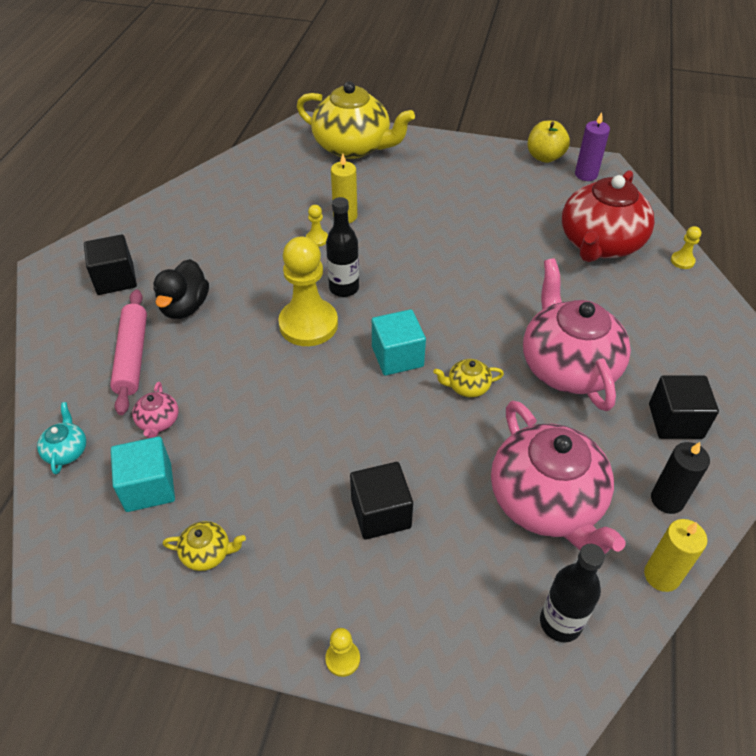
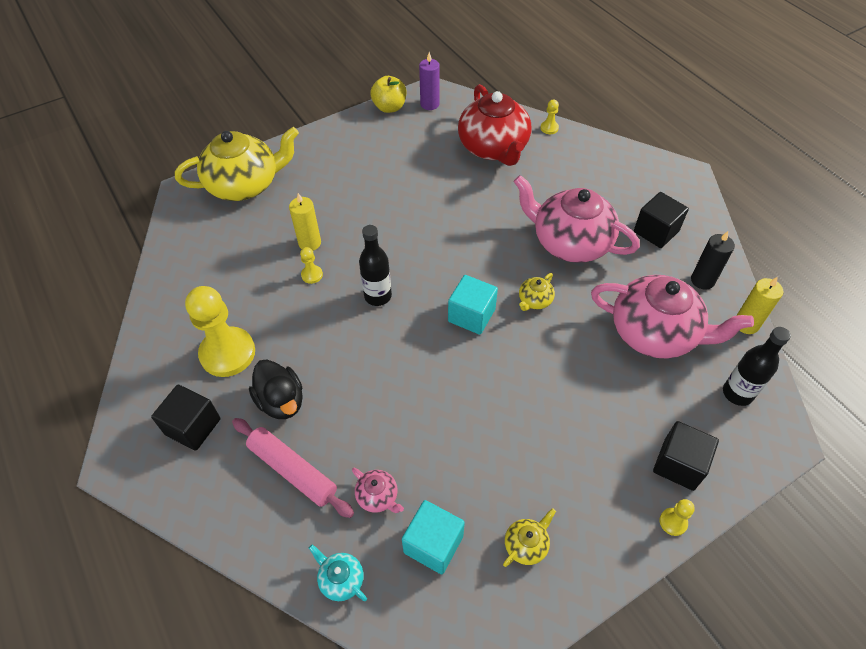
camera: 45 degrees left, 5 degrees up
(308, 324) = (388, 340): yellow pawn -> yellow pawn (227, 353)
(381, 513) = (586, 421): black cube -> black cube (679, 464)

